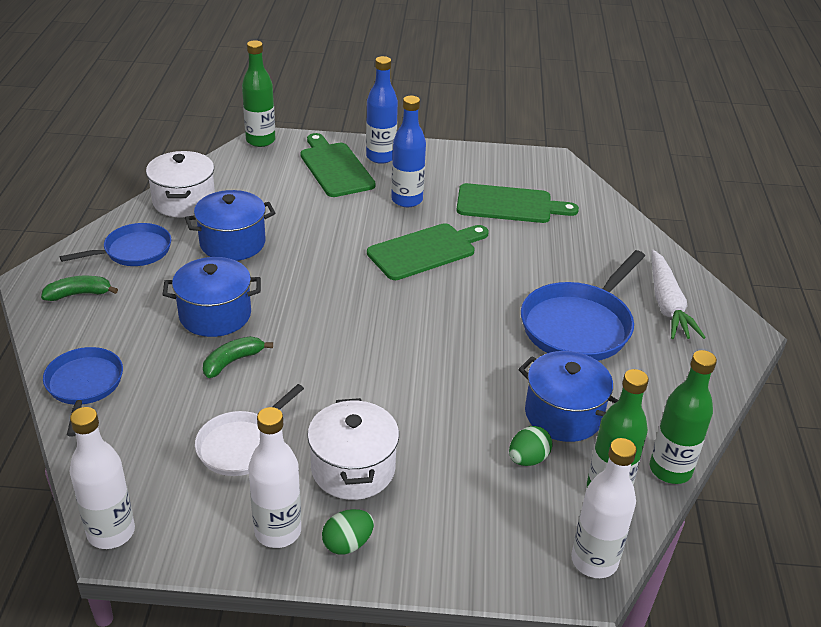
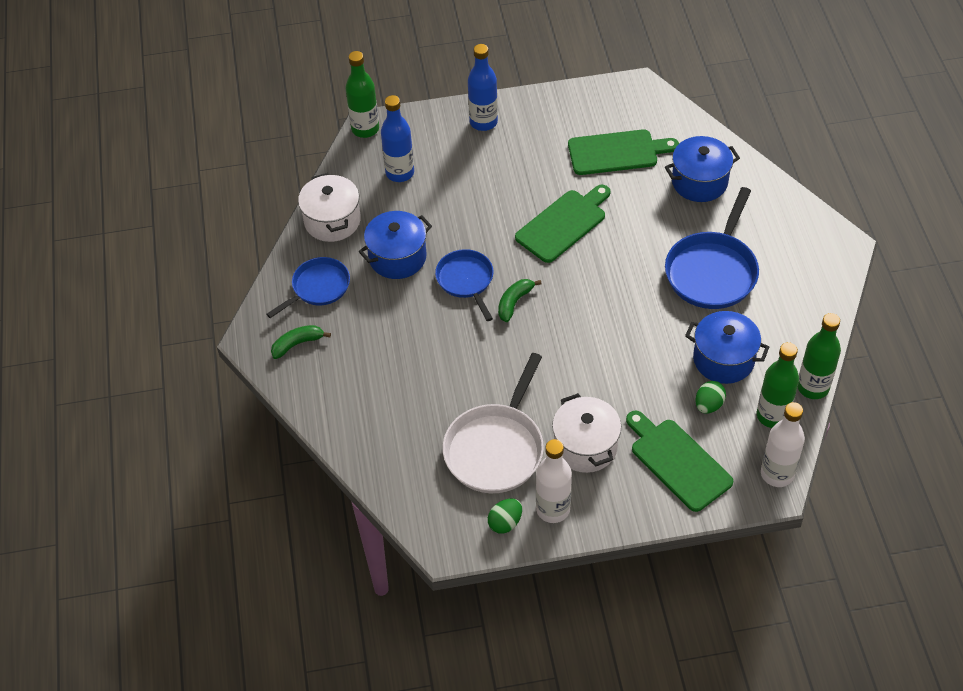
camera: 10 degrees left, 15 degrees up
(84, 385) = (351, 428): blue pan -> blue pan (466, 280)
(111, 532) = (437, 541): white bottle -> none
(215, 315) = (419, 336): blue pot -> blue pot (699, 182)
(232, 361) = (454, 377): green banana -> green banana (514, 302)
(242, 445) = (496, 448): white pan -> white pan, size x1.59
(335, 168) = (448, 146): green cutting board -> green cutting board (678, 461)
(347, 544) = (605, 506): green egg -> green egg (505, 523)
(407, 200) = (526, 169): blue bottle -> blue bottle (400, 173)
(667, 304) = (777, 231): white carrot -> none

